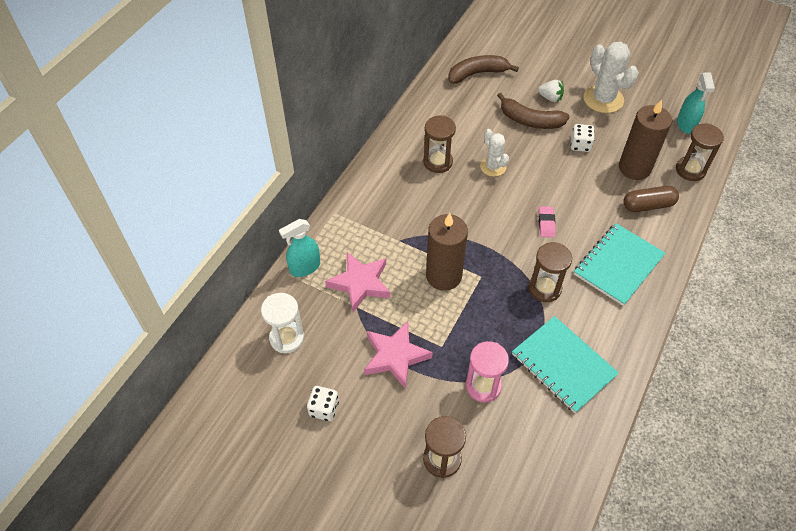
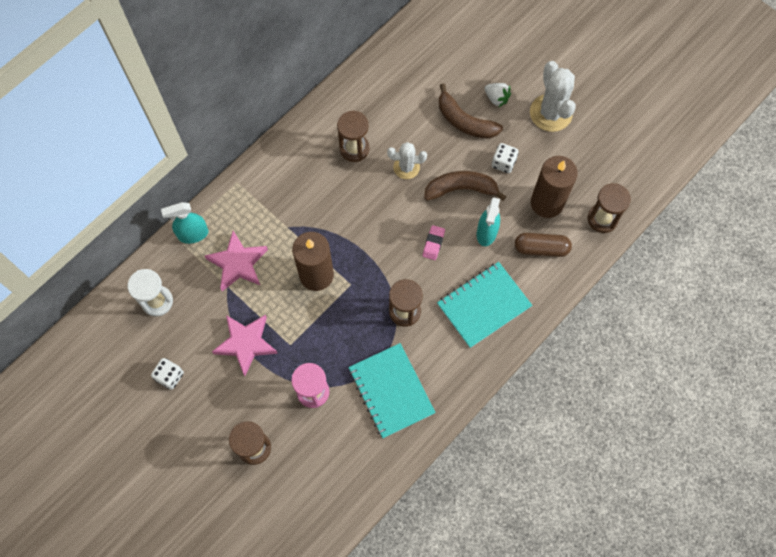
camera: 15 degrees right, 15 degrees up
(477, 74) = (432, 50): brown banana -> brown banana (461, 189)
(493, 167) = (406, 167): white cactus -> white cactus turned 75 degrees counterclockwise
(686, 125) = (623, 164): turquoise spray bottle -> turquoise spray bottle (486, 233)

